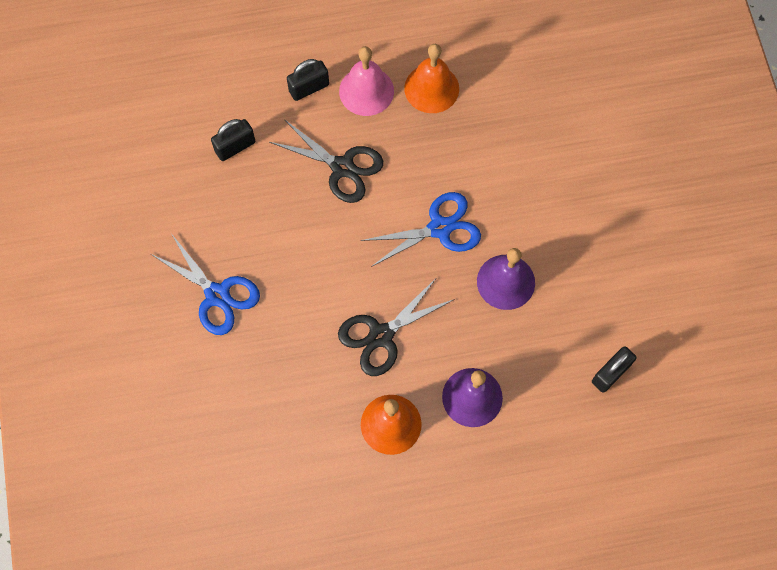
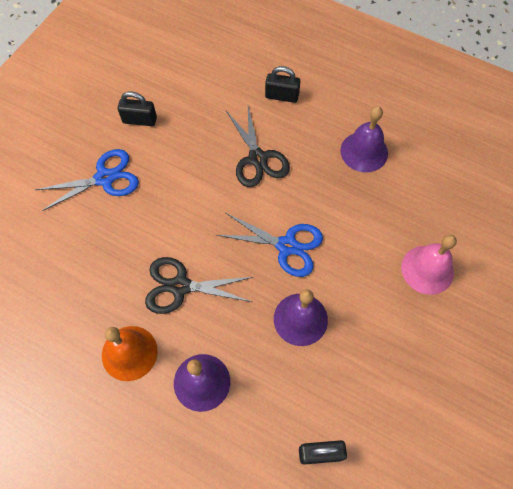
camera: 40 degrees right, 5 degrees down
(217, 295) = (105, 178): blue scissors -> blue scissors turned 105 degrees counterclockwise
(235, 147) = (202, 99): black padlock -> black padlock (140, 120)
(366, 91) = (317, 123): pink bell -> pink bell (427, 269)
(431, 88) = (364, 151): orange bell -> purple bell

